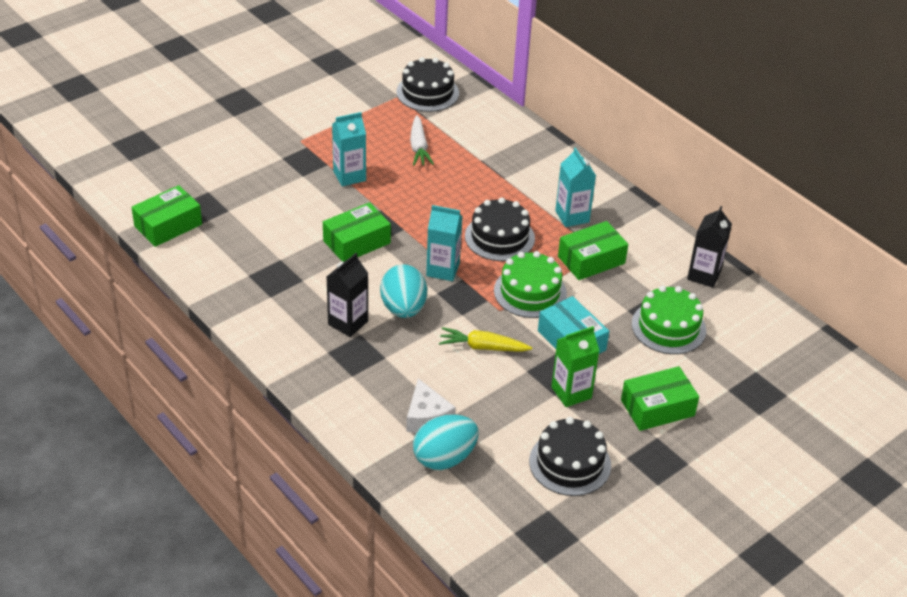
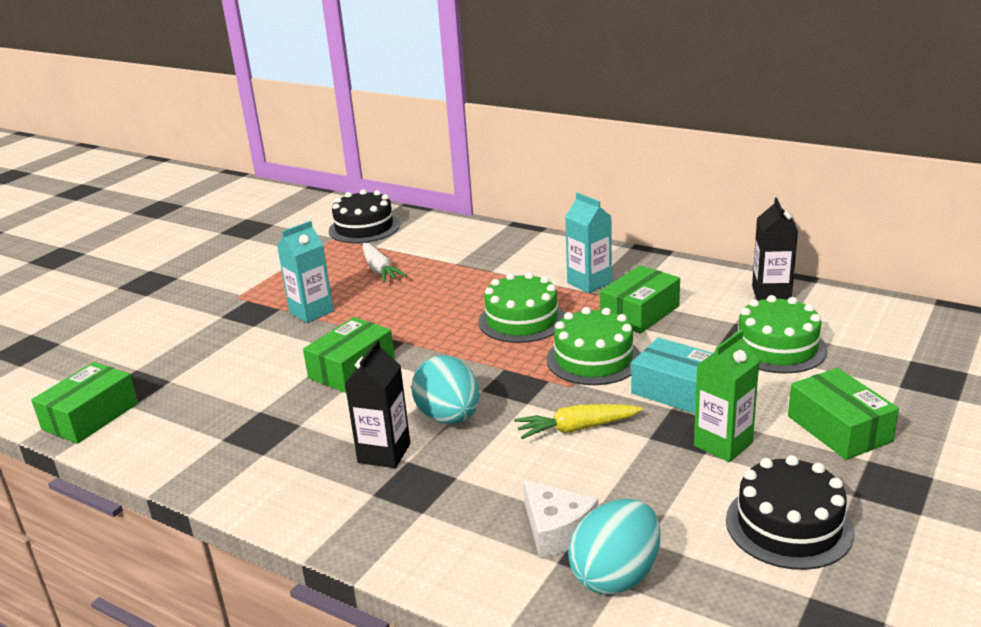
camera: 15 degrees left, 15 degrees down
(443, 269) = (474, 366): turquoise carton -> none
(499, 237) = (522, 320): black cake -> green cake
(657, 408) = (839, 428): green box -> green box turned 75 degrees counterclockwise

